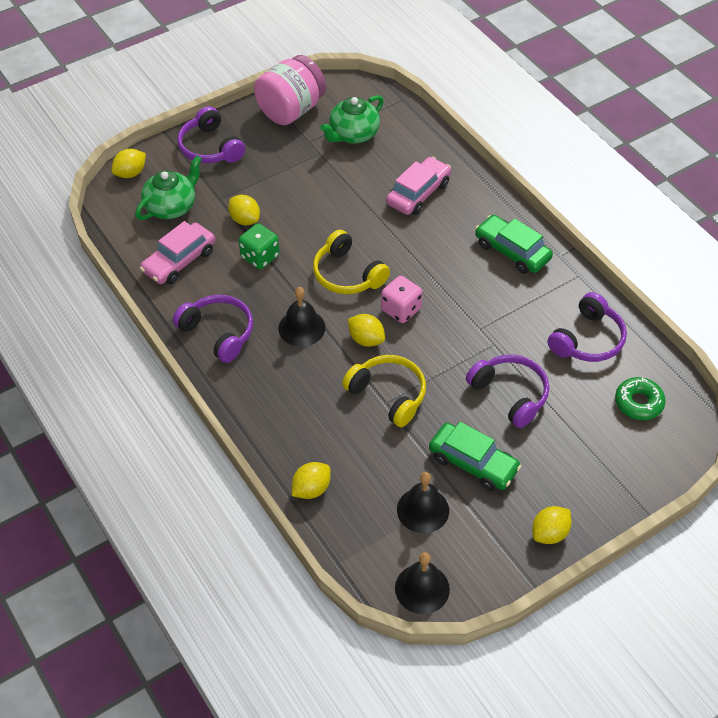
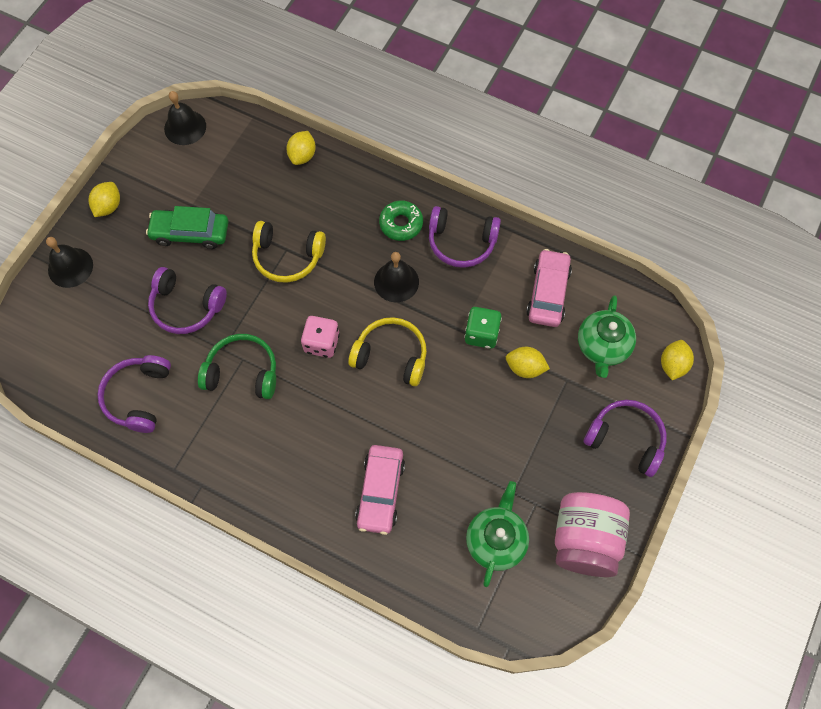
camera: 150 degrees right, 15 degrees up
(366, 339) = (335, 298): yellow lemon -> none
(423, 510) = (212, 179): black bell -> black bell (70, 267)
(484, 318) = (242, 372): none -> green headphones
(512, 251) = (250, 465): green car -> none
(638, 403) = (72, 353): green donut -> green donut (401, 224)

